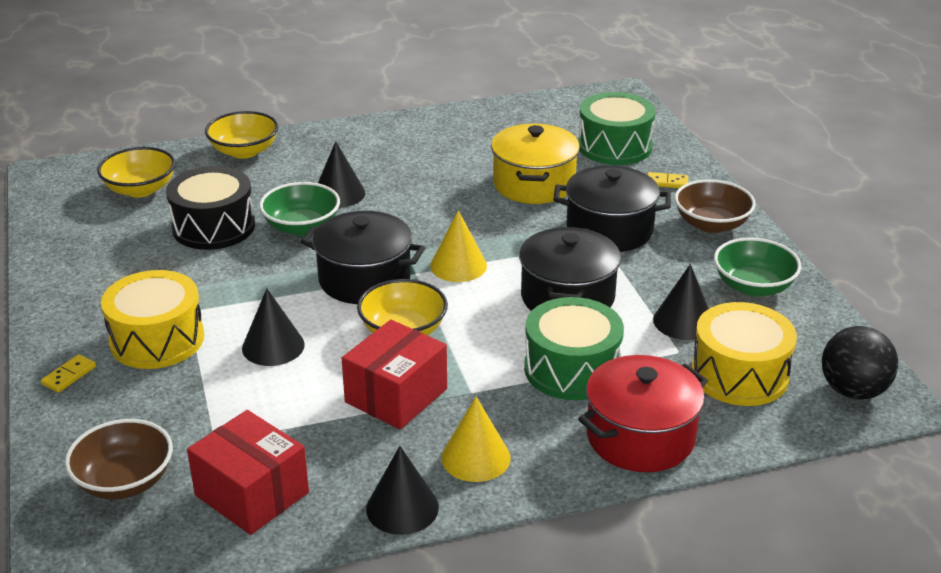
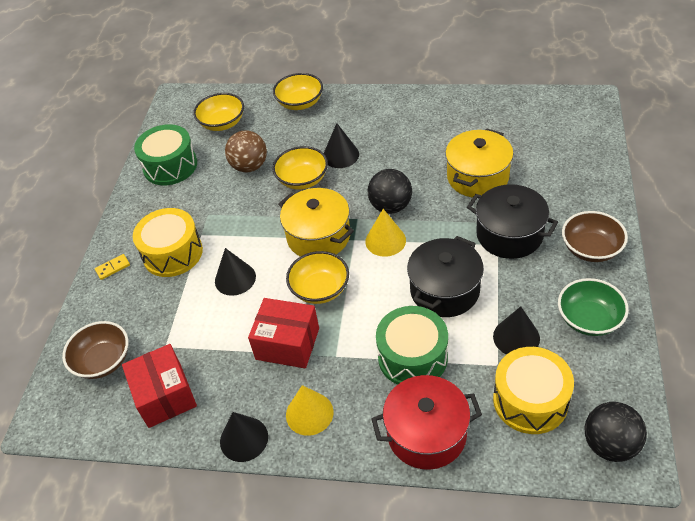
camera: 30 degrees right, 15 degrees up
(214, 227) = (249, 166): black drum -> brown ball
(302, 227) = (302, 179): green bowl -> yellow bowl
(364, 279) = (318, 236): black pot -> yellow pot
(396, 395) = (287, 344): red box -> red box turned 45 degrees clockwise
(442, 231) = (390, 206): none -> black ball
(614, 146) = (558, 153): green drum -> green drum (170, 166)
(667, 182) = (579, 198): yellow domino -> none

